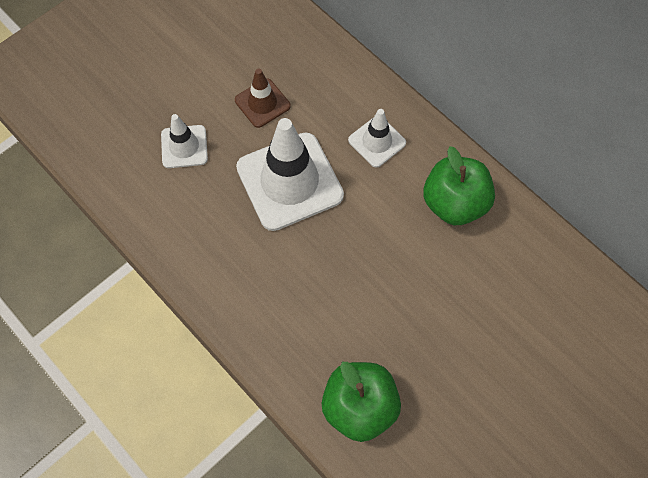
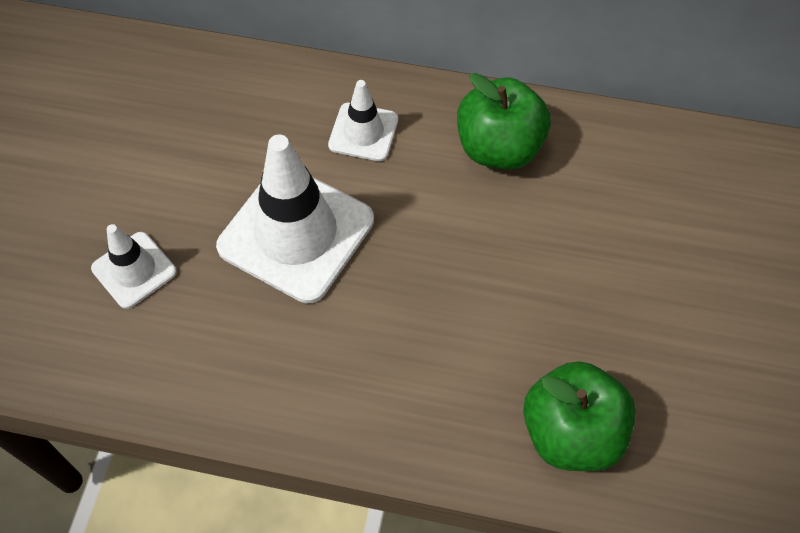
camera: 35 degrees left, 5 degrees down
(262, 103) = (196, 165): brown traffic cone -> none

